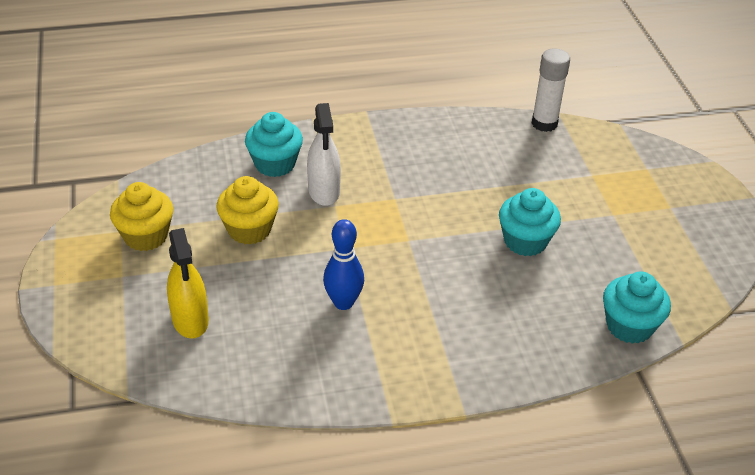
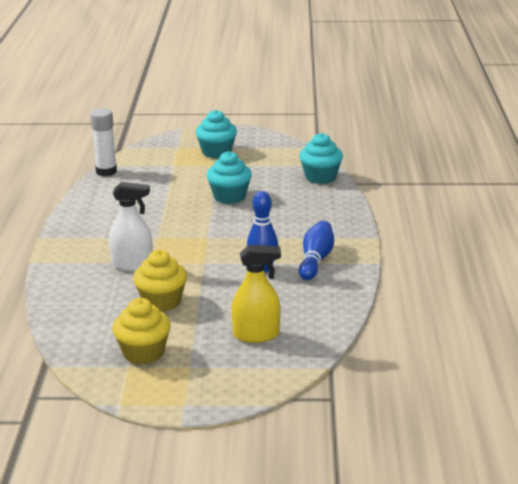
camera: 75 degrees left, 15 degrees down
(275, 164) = (83, 284): turquoise cupcake -> turquoise cupcake (216, 152)
(379, 351) = (316, 260): none -> blue bowling pin

